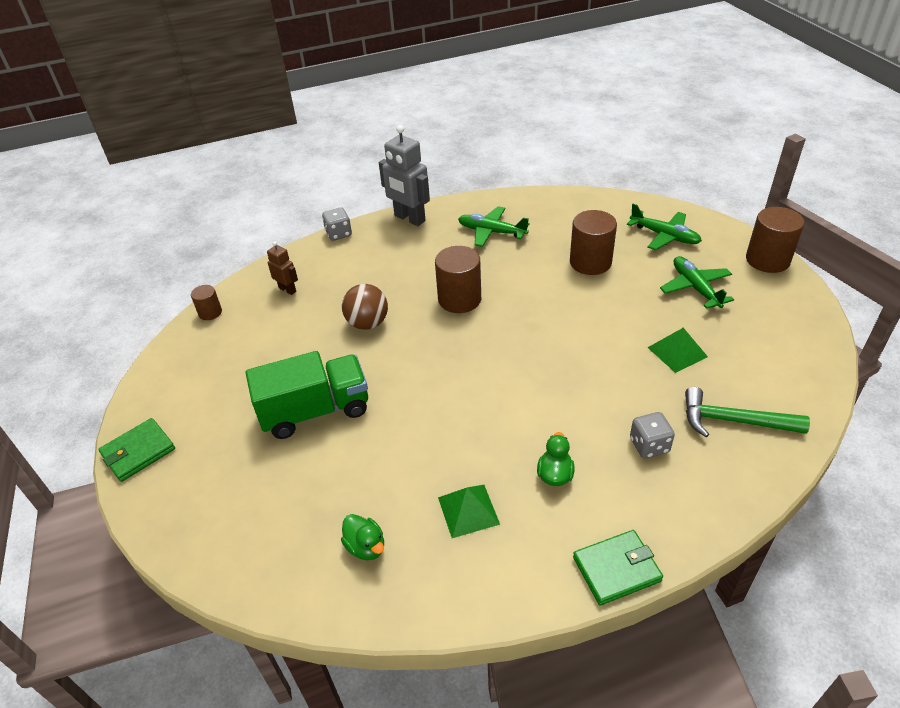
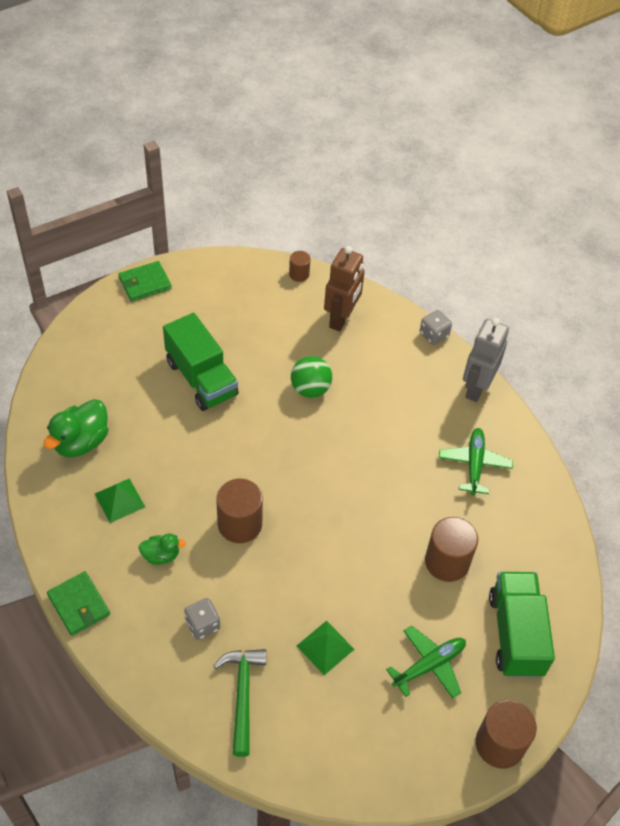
camera: 70 degrees right, 10 degrees up
(138, 452) = (145, 283): green wallet -> green wallet turned 60 degrees counterclockwise
(287, 289) = (341, 318): brown robot -> brown robot, size x1.87
(366, 547) = (81, 442): green duck -> green duck, size x1.76
(367, 323) = (310, 389): brown ball -> green ball
(459, 299) = (360, 454): brown cylinder -> brown cylinder (240, 524)
(664, 236) = (515, 634): green plane -> green truck

